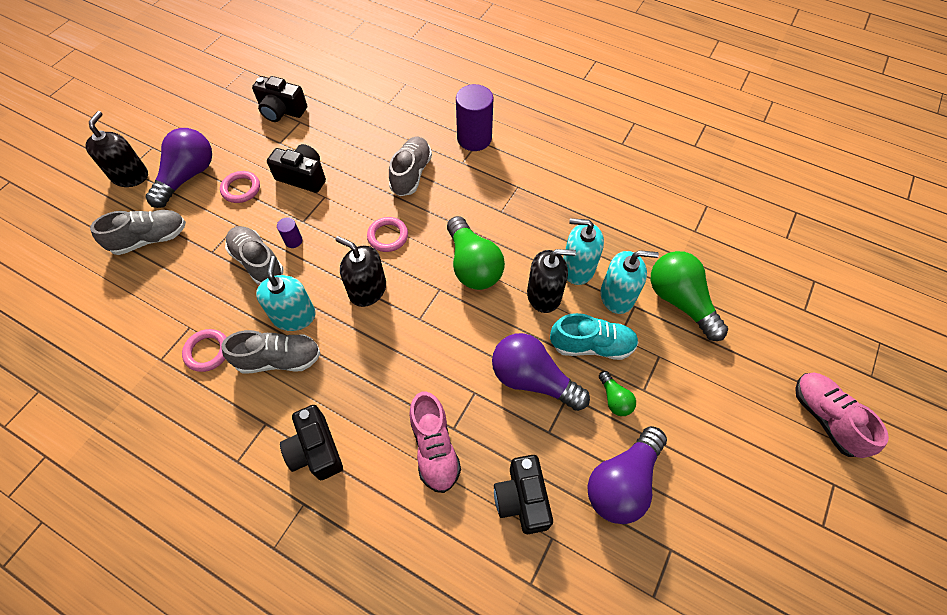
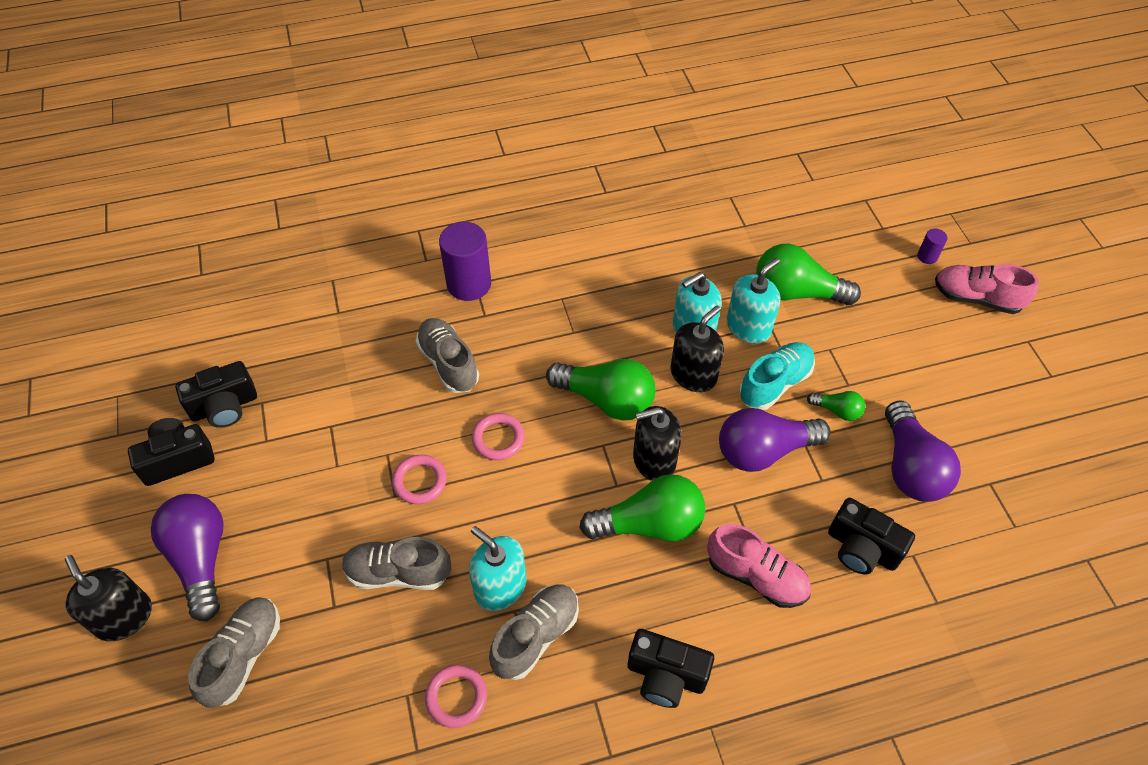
camera: 45 degrees left, 5 degrees down
(241, 189) = (284, 520): pink ring -> pink ring (420, 481)
(293, 241) = (409, 521): purple cylinder -> purple cylinder (927, 256)
(303, 177) = (338, 453): black camera -> black camera (177, 459)
(367, 290) = (540, 502): black soap dispenser -> black soap dispenser (654, 460)
(410, 357) = (649, 524): none -> green light bulb

